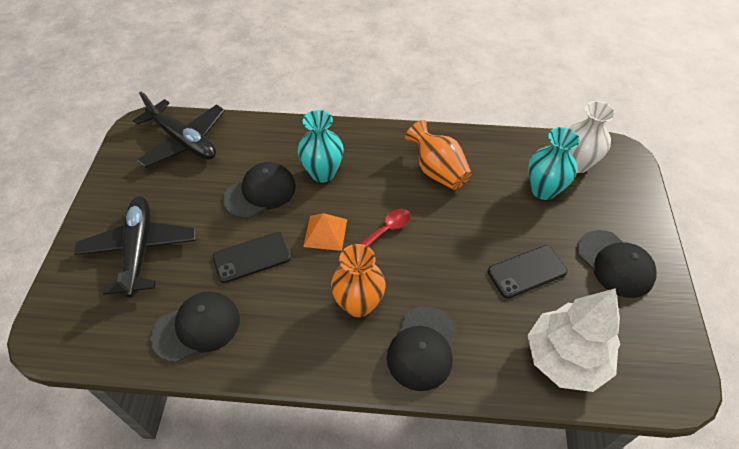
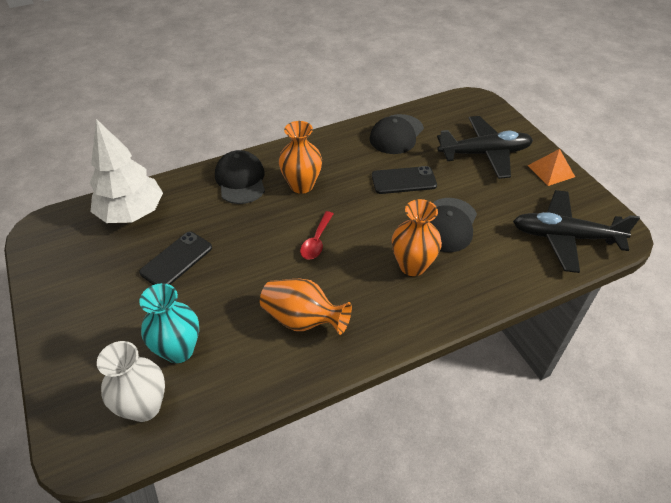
camera: 150 degrees right, 5 degrees down
(140, 249) = (484, 153): black plane -> black plane turned 60 degrees counterclockwise
(252, 257) = (403, 180): black phone -> black phone turned 45 degrees clockwise
(323, 173) = (412, 266): turquoise vase -> orange vase
(325, 232) = (365, 219): orange pyramid -> orange pyramid (551, 171)
(615, 264) = (92, 301): black cap -> none

